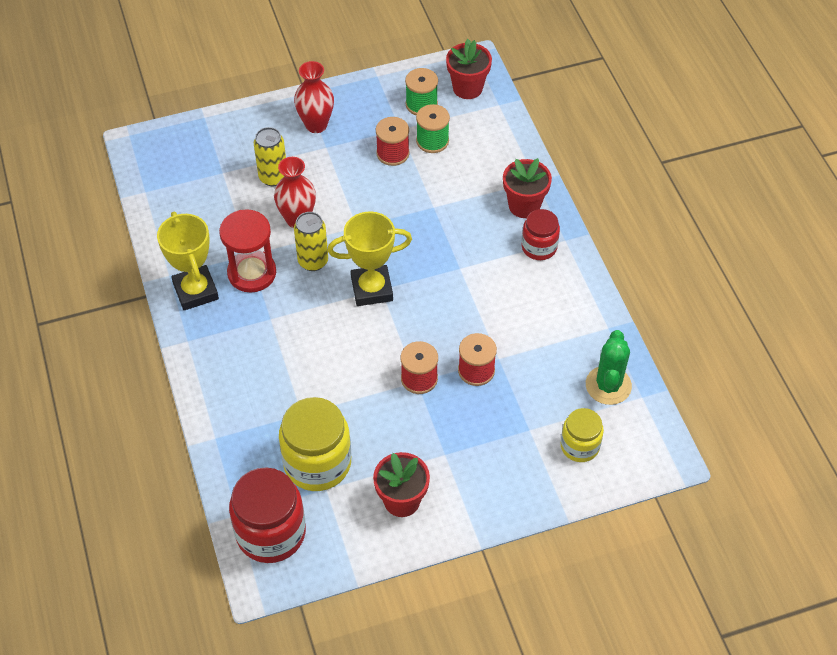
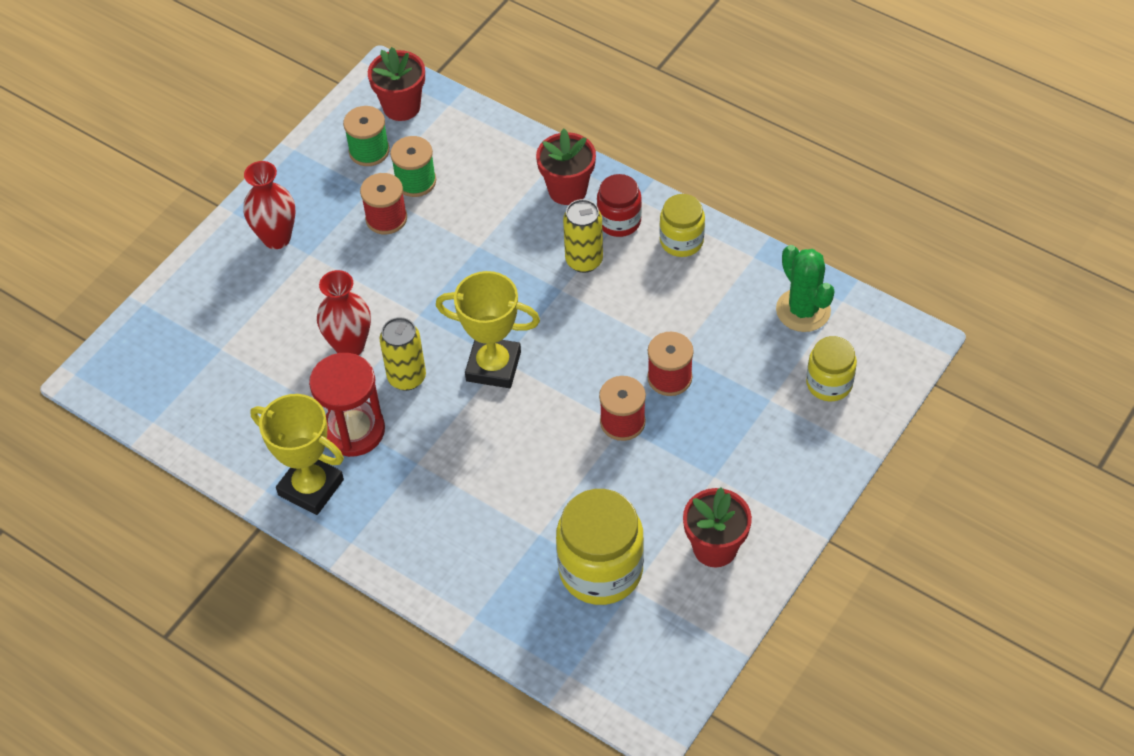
camera: 35 degrees left, 0 degrees up
(271, 533) = (619, 668): red jar -> none
(273, 177) = (282, 319): yellow can -> yellow can (584, 261)
(372, 289) = (493, 366): yellow trophy -> yellow trophy turned 60 degrees clockwise
(568, 286) = (681, 241): none -> yellow jar

